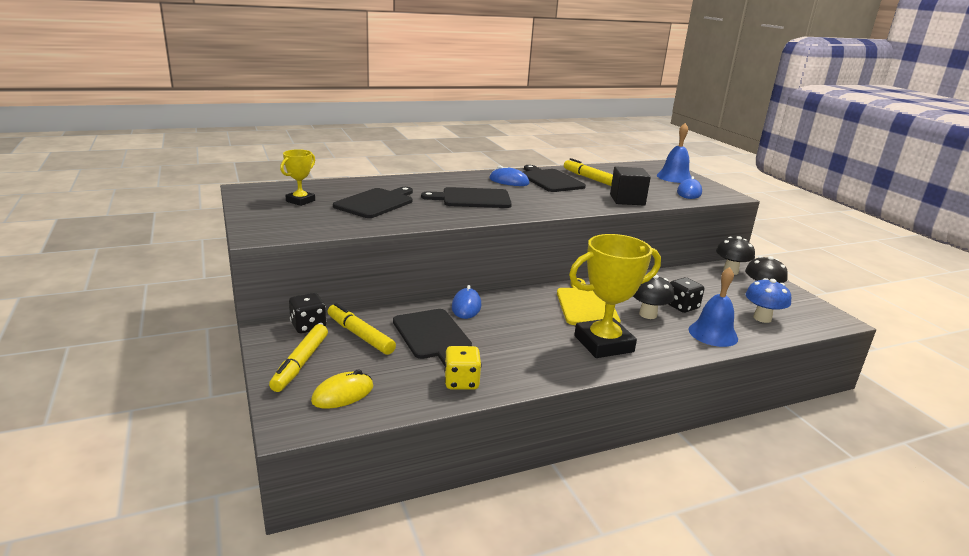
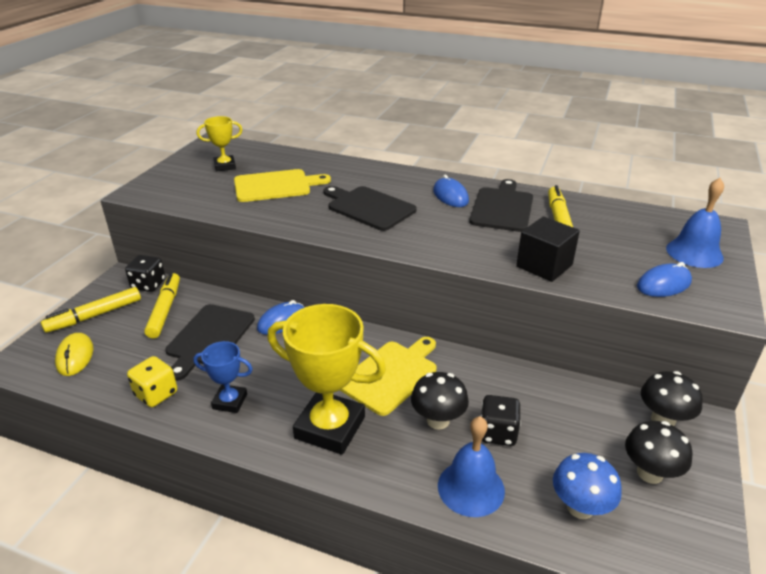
camera: 45 degrees right, 10 degrees up
(342, 394) = (75, 356): yellow mouse -> yellow mouse turned 75 degrees clockwise
(376, 203) = (276, 186): black cutting board -> yellow cutting board
(521, 361) = (230, 401): none -> blue trophy

